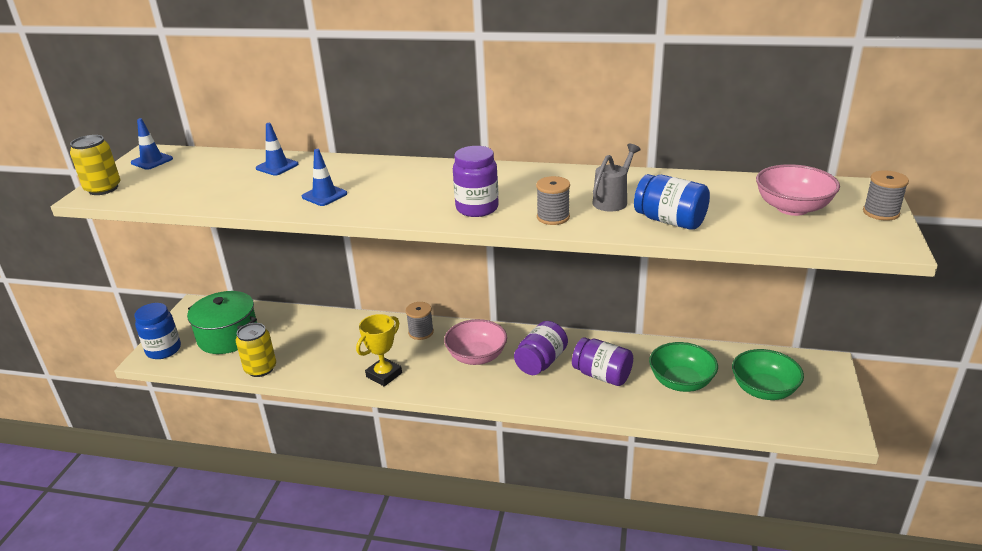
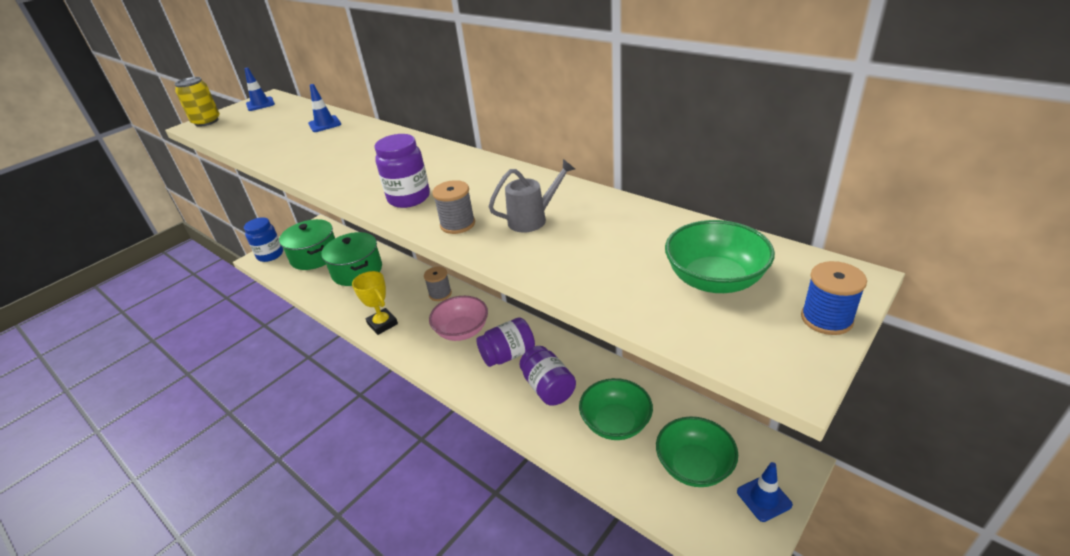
camera: 30 degrees right, 5 degrees up
(260, 368) = (311, 289): yellow can -> none
(300, 337) = (357, 271): none -> green pot
(324, 195) = (320, 158): blue traffic cone -> blue traffic cone (764, 498)
(384, 375) = (382, 324): yellow trophy -> yellow trophy turned 75 degrees clockwise
(670, 221) = (559, 259): blue jar -> none
(792, 208) = (714, 280): pink bowl -> green bowl
(881, 212) = (826, 319): grey spool -> blue spool

